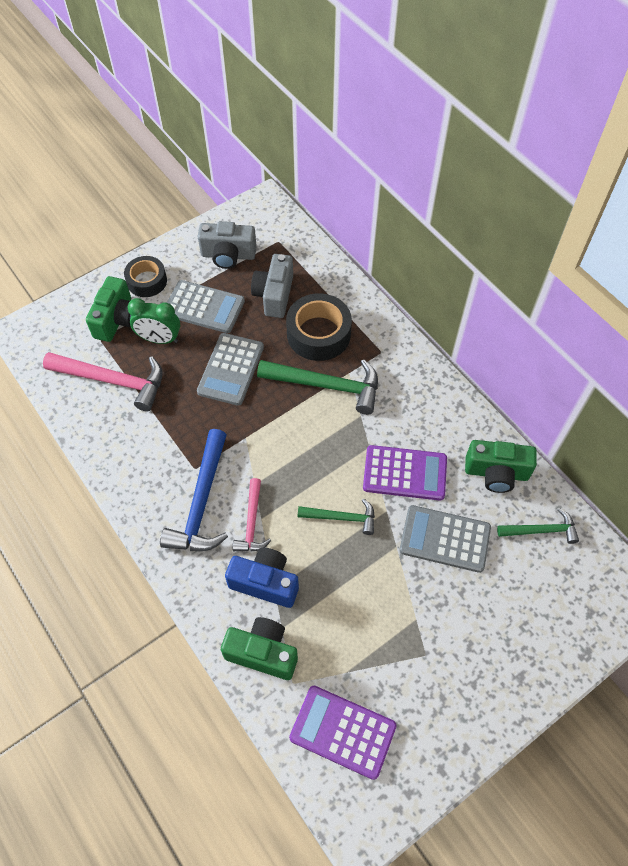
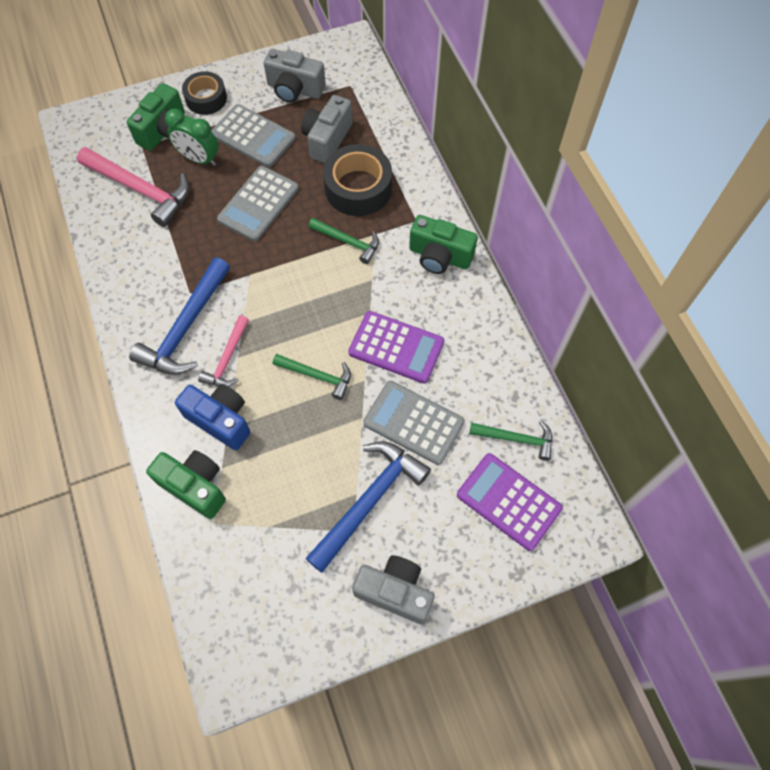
camera: 15 degrees right, 5 degrees up
(326, 386) = (348, 242): green hammer -> green hammer, size x0.58
(342, 732) = (245, 582): purple calculator -> purple calculator (508, 501)
(431, 623) = (369, 501): none -> blue hammer
(483, 701) = (395, 592): none -> grey camera
(496, 473) = (490, 370): green camera -> green camera (439, 256)

